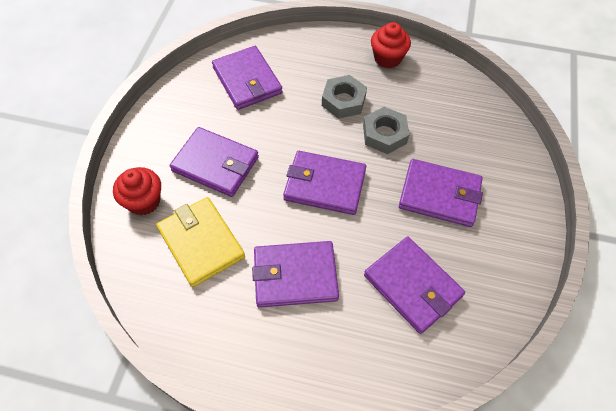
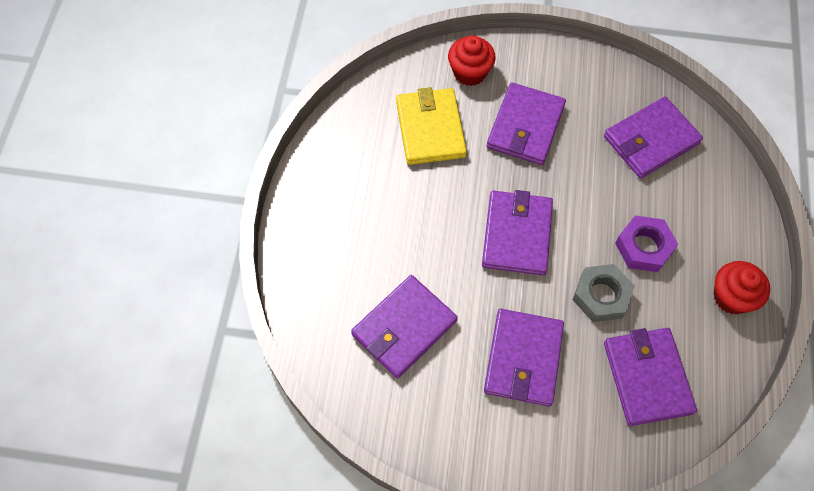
camera: 85 degrees right, 5 degrees up
(201, 243) = (430, 129): yellow wallet -> yellow wallet turned 60 degrees counterclockwise
(295, 276) = (404, 215): purple wallet -> purple wallet (647, 377)
(343, 101) = (644, 247): grey nut -> purple nut

